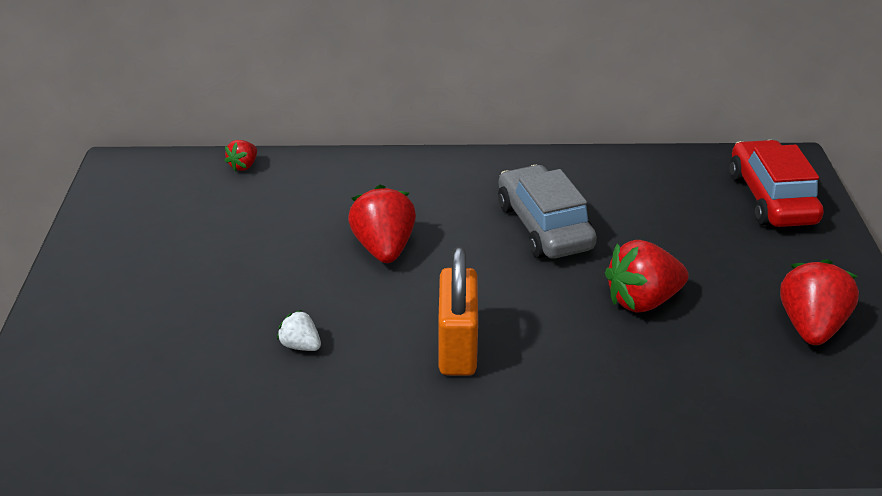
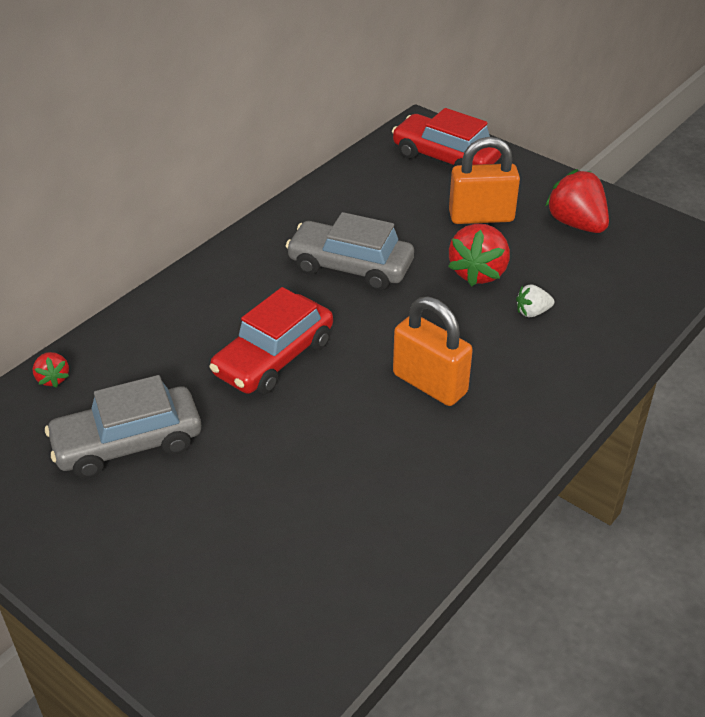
camera: 50 degrees left, 5 degrees up
(215, 233) = (128, 444): none -> grey car
(301, 345) = (335, 464): white strawberry -> white strawberry (532, 312)
(384, 248) = (274, 358): red strawberry -> red car
(722, 261) = (481, 217): none -> orange padlock

